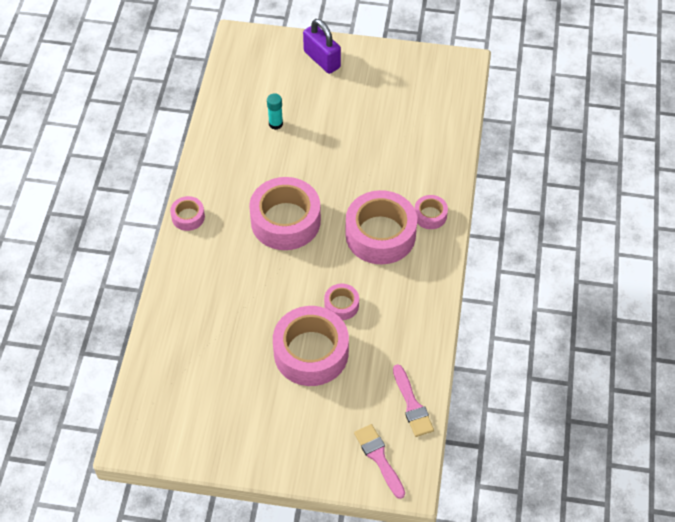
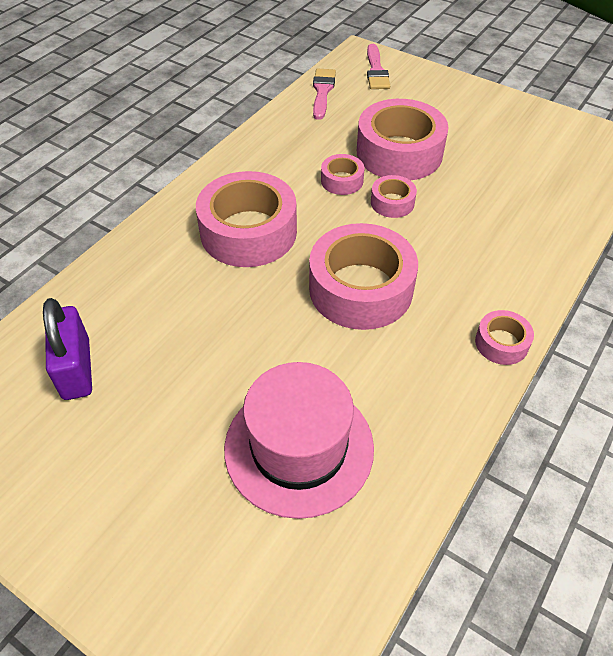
camera: 155 degrees left, 5 degrees down
(275, 124) = (299, 447): turquoise glue stick -> pink hat
(322, 59) = (135, 557): purple padlock -> purple padlock (76, 369)
(430, 215) = (172, 232): pink tape -> pink tape (392, 202)

